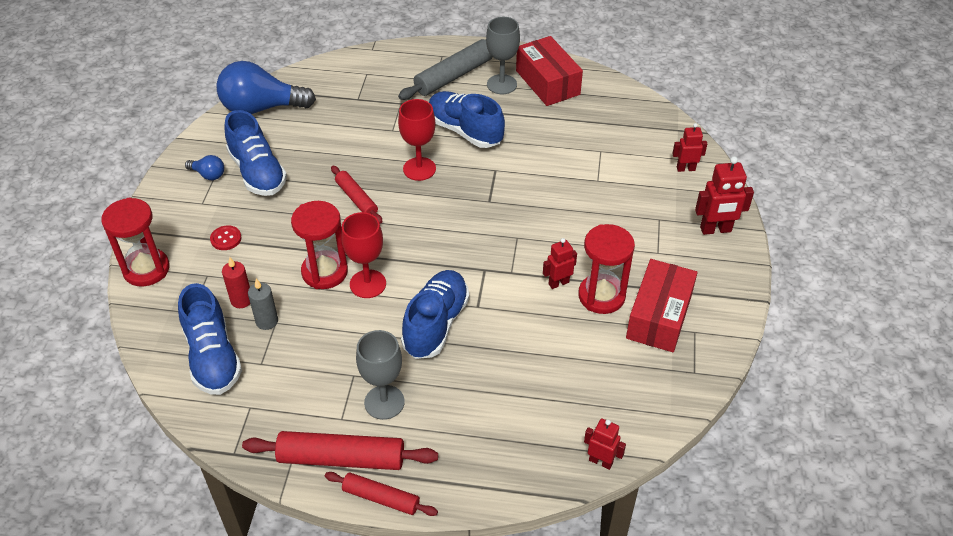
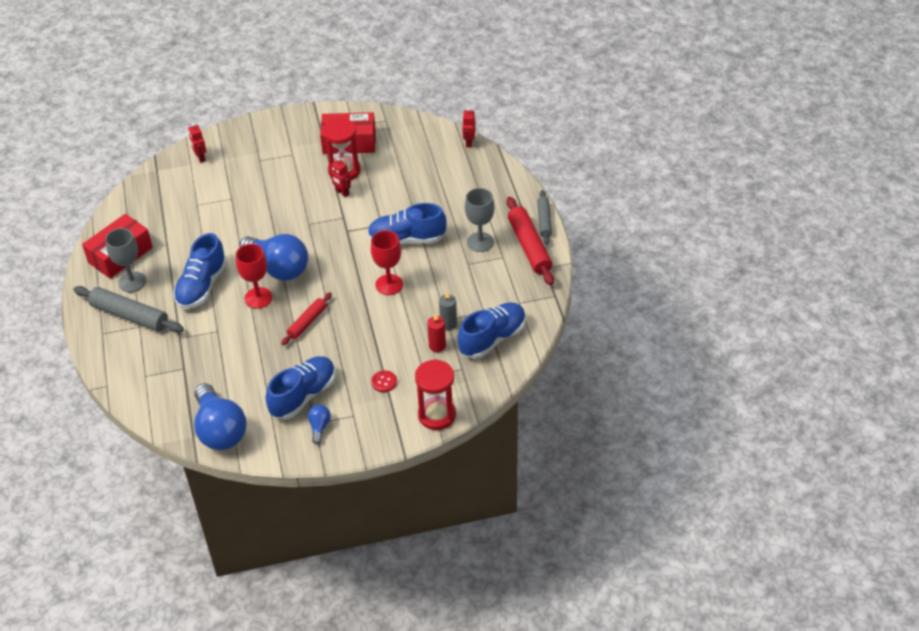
camera: 110 degrees left, 0 degrees up
(324, 272) = (389, 311): red hourglass -> none
(381, 498) = (544, 221): red rolling pin -> grey rolling pin
(456, 195) = (278, 268): none -> blue light bulb
(715, 230) = (258, 133): red robot -> none

